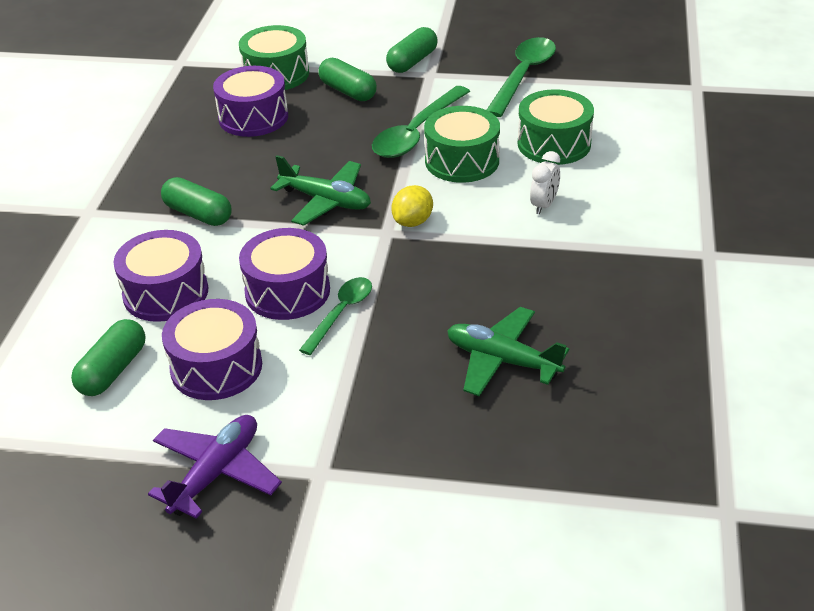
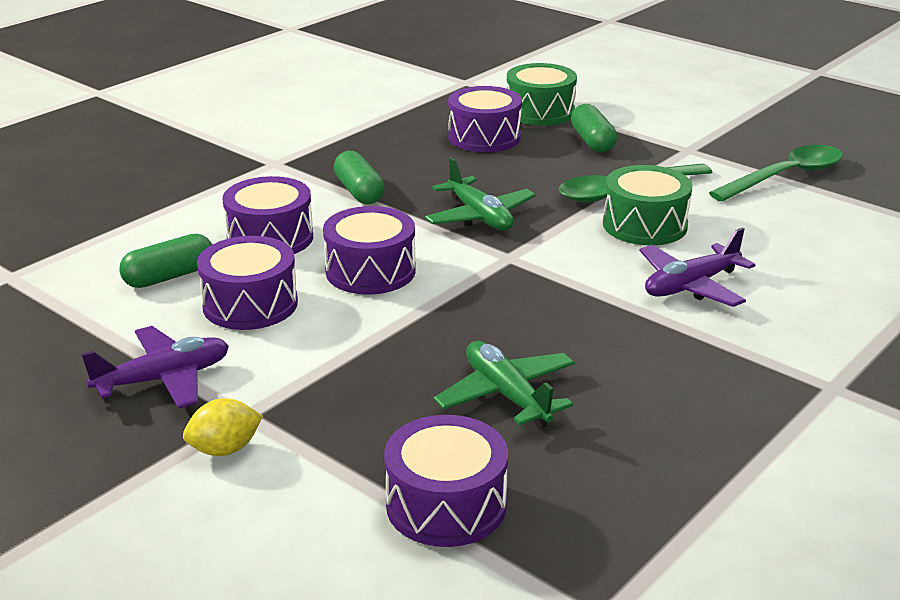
camera: 30 degrees right, 10 degrees down
(341, 313) = (398, 303): green spoon -> none
(412, 61) = (681, 135): green capsule -> none
(413, 222) = (543, 257): yellow lemon -> yellow lemon (225, 449)
(544, 205) = (691, 286): white clock -> purple plane
(547, 475) = (446, 505): none -> purple drum
(554, 144) = (758, 240): green drum -> none

